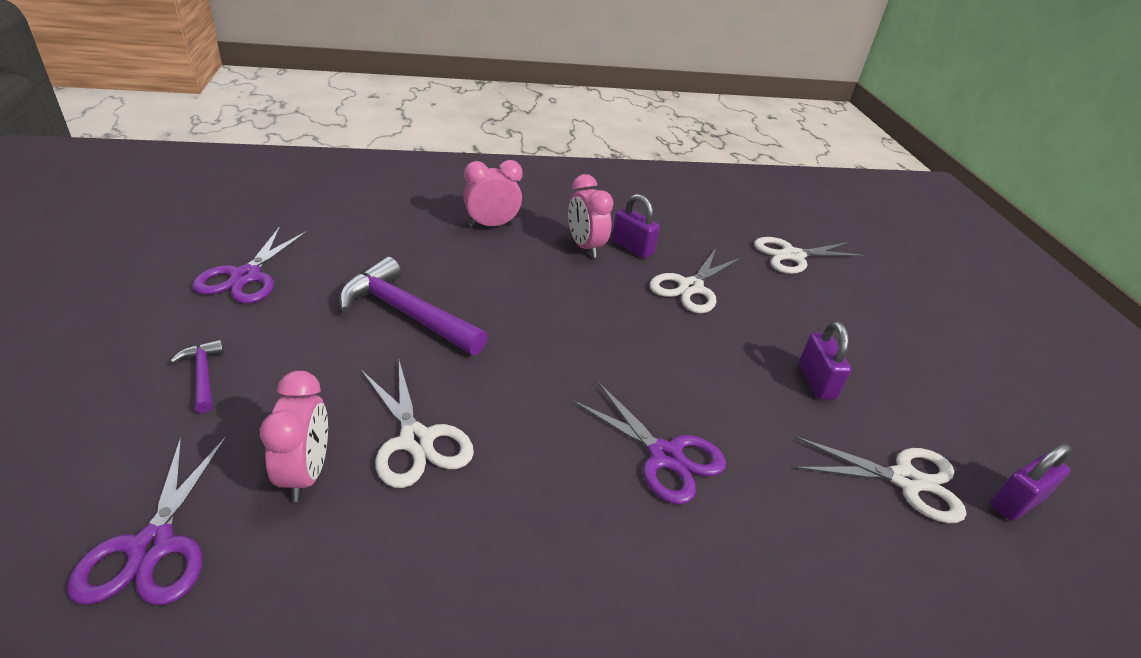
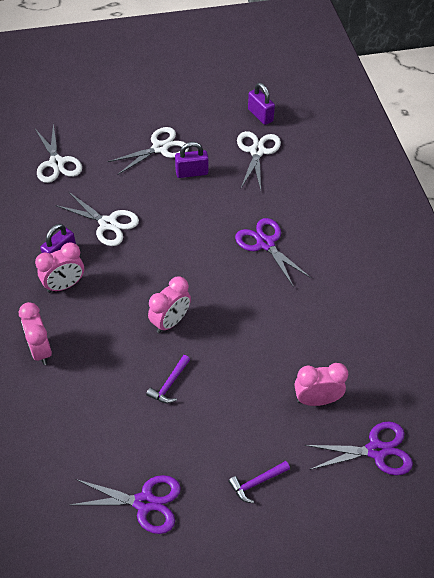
camera: 90 degrees left, 15 degrees up
(406, 313) = (169, 384): purple hammer -> purple hammer, size x0.50
(416, 441) = (282, 354): white scissors -> white scissors (160, 148)
(511, 325) = (170, 322): none -> pink clock
(665, 456) = (265, 243): purple scissors -> purple scissors turned 75 degrees counterclockwise

